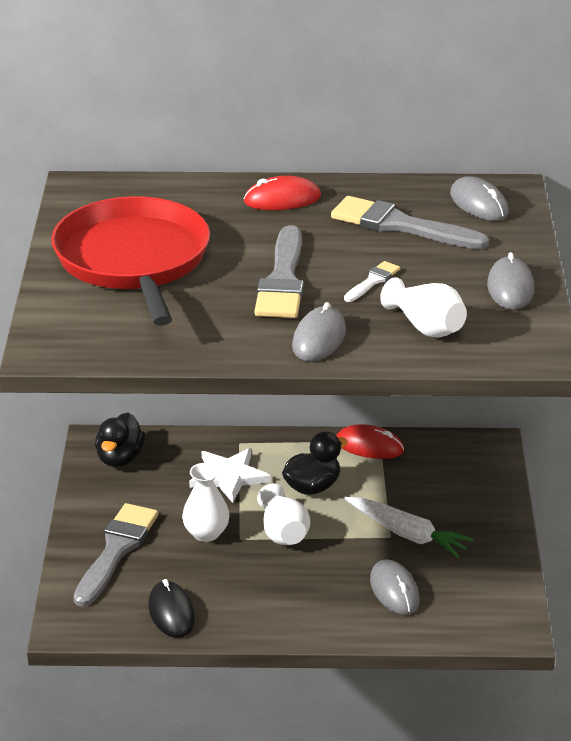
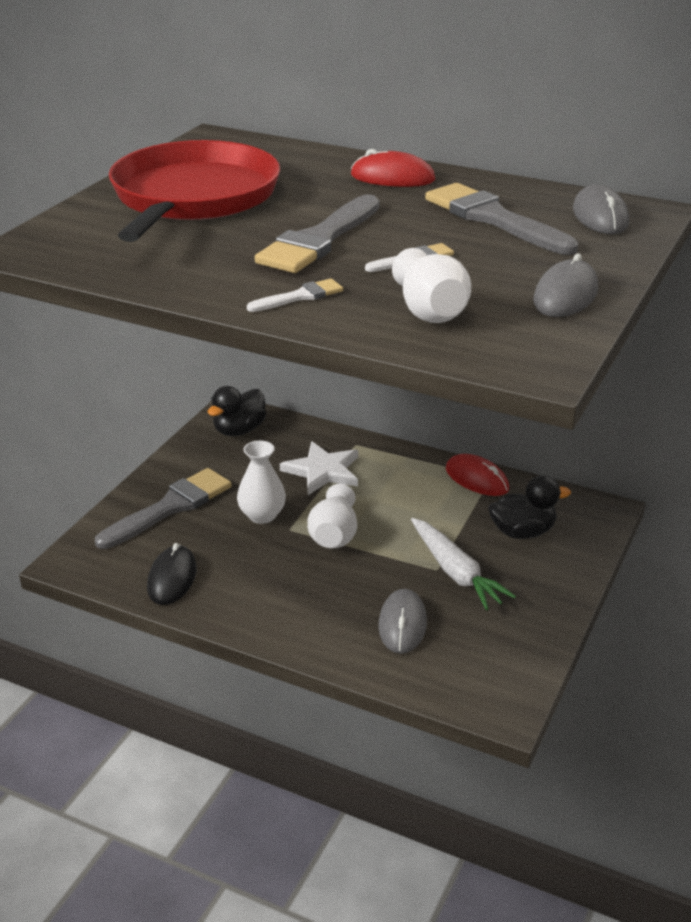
camera: 25 degrees right, 0 degrees up
(312, 487) = (394, 501): black duck -> black duck (522, 532)
(319, 338) = (300, 297): grey mouse -> white brush

